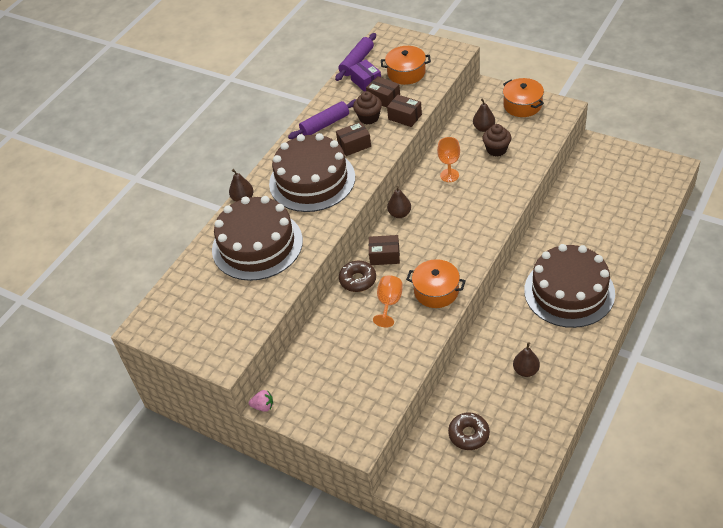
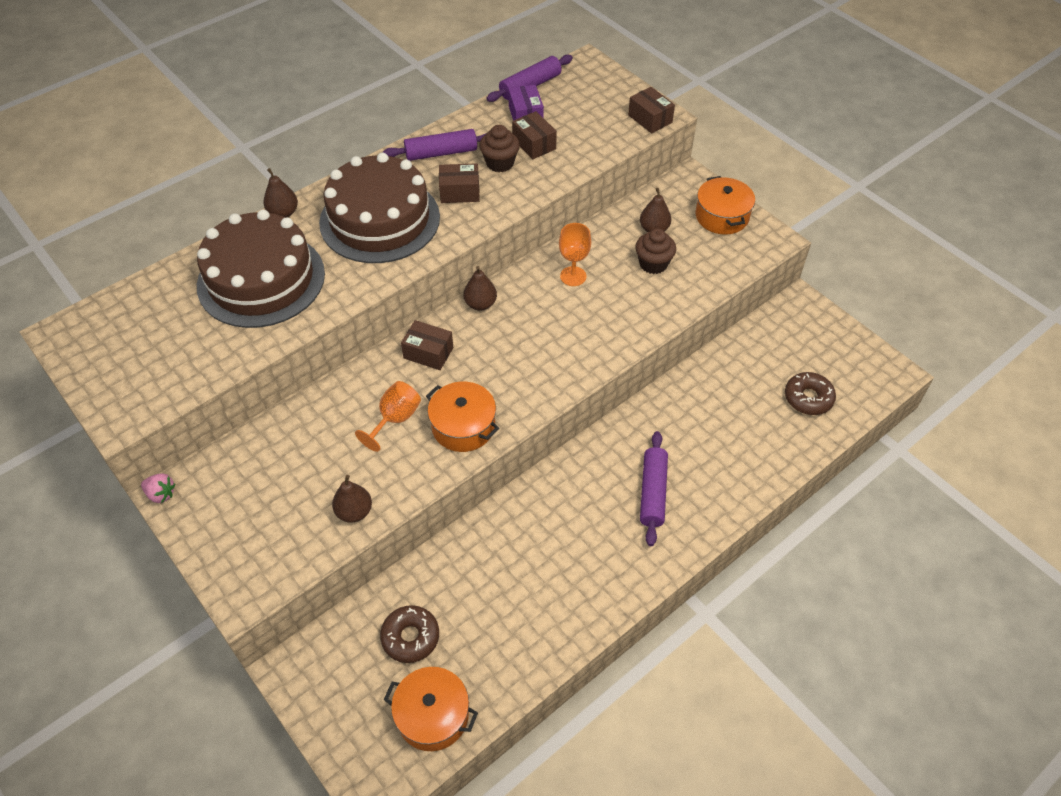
camera: 15 degrees right, 5 degrees up
(358, 280) = (376, 372): brown donut -> brown donut (808, 398)
(405, 117) = (545, 178): brown box -> brown box (650, 119)
(406, 73) = (582, 121): orange pot -> orange pot (433, 715)
(526, 370) = (534, 579): brown pear -> brown pear (354, 512)
(569, 291) = (653, 492): brown cake -> purple rolling pin

